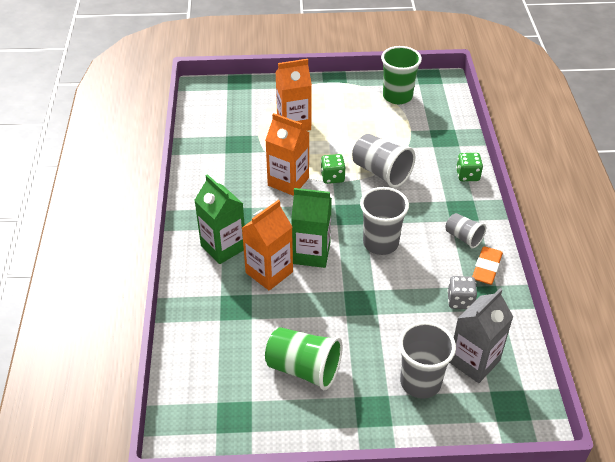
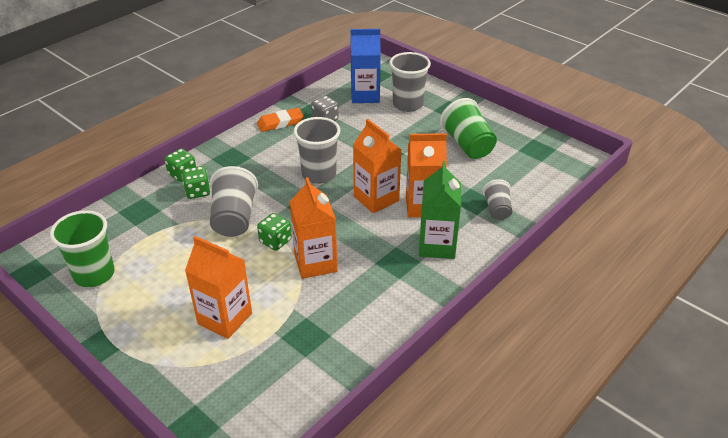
camera: 135 degrees left, 5 degrees down
(311, 253) = (376, 198): green carton -> orange carton
(435, 172) = (197, 192): none -> green dice
(463, 237) = (262, 144): grey cup -> grey cup (497, 209)
(474, 361) = (365, 95): grey carton -> blue carton

